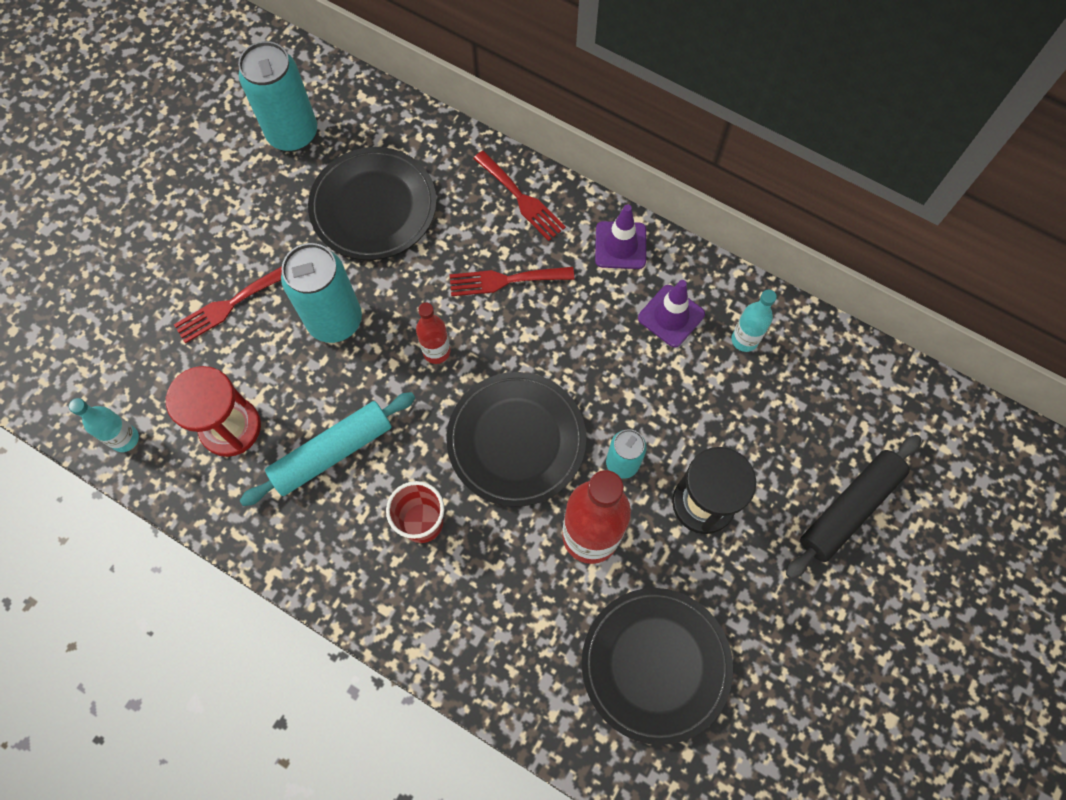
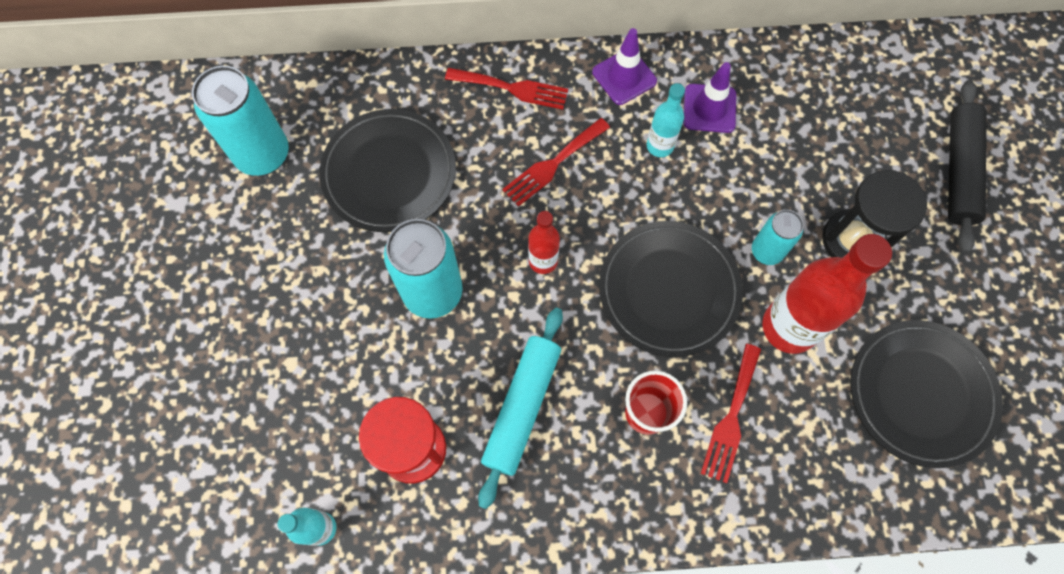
camera: 35 degrees left, 0 degrees up
(229, 305) = (324, 342): red fork -> red fork (731, 418)
(744, 339) = (779, 91): turquoise bottle -> turquoise bottle (660, 146)

